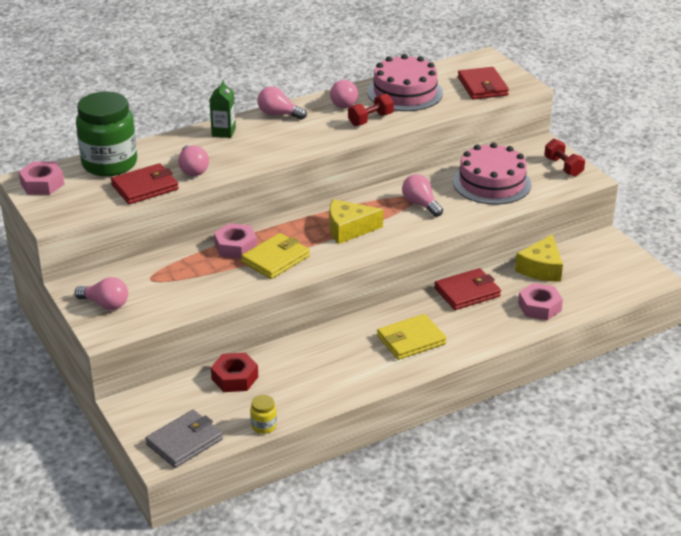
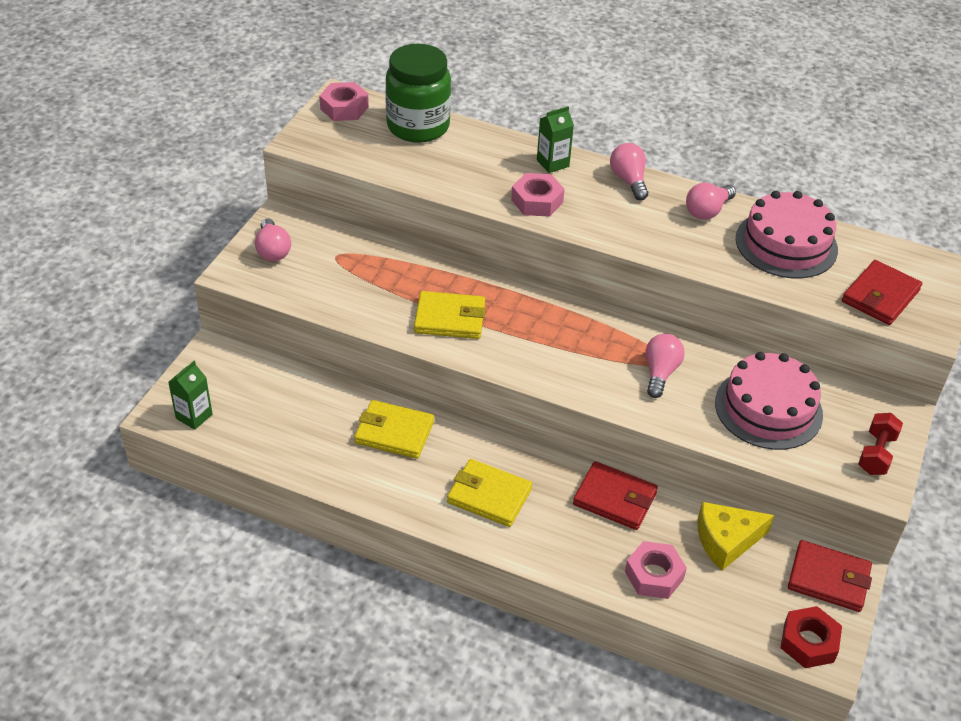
camera: 50 degrees right, 10 degrees up
(145, 187) = (405, 167): red wallet -> red wallet (828, 579)
(184, 442) = (194, 416): grey wallet -> green carton
(193, 169) = (467, 179): pink light bulb -> none
(235, 378) = (310, 398): red nut -> red nut (808, 642)
(236, 247) = (441, 281): pink nut -> pink nut (537, 201)
(264, 426) = (260, 458): yellow jar -> none
(311, 354) = (394, 432): none -> yellow wallet
(349, 229) = (555, 342): yellow cheese -> none
(370, 119) = (700, 247): red dumbbell -> none

